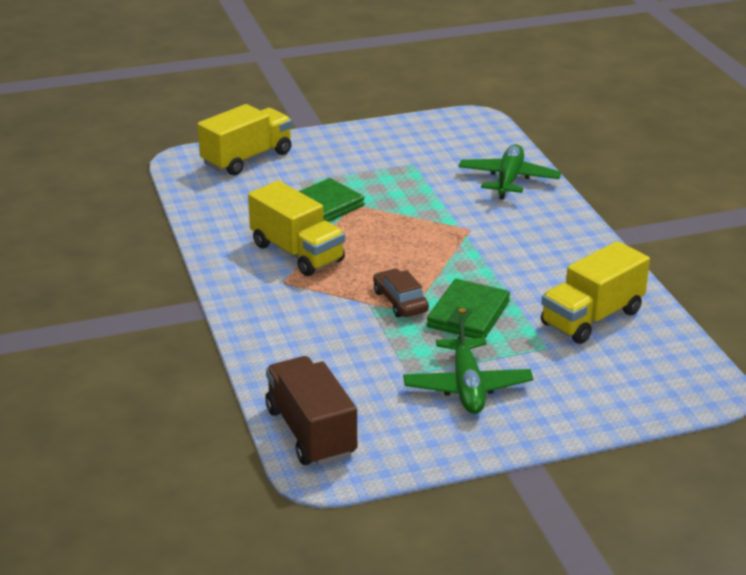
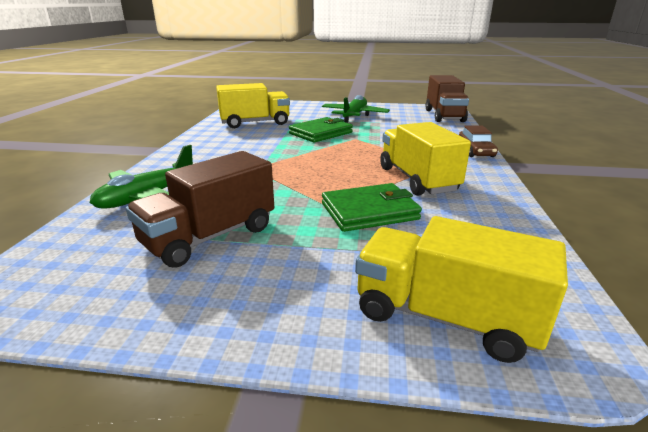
camera: 155 degrees left, 5 degrees down
(247, 159) = (445, 317): yellow truck -> yellow truck turned 45 degrees clockwise
(400, 301) = (357, 143): brown car -> brown car (475, 151)
(415, 165) = (210, 236): none -> brown truck

